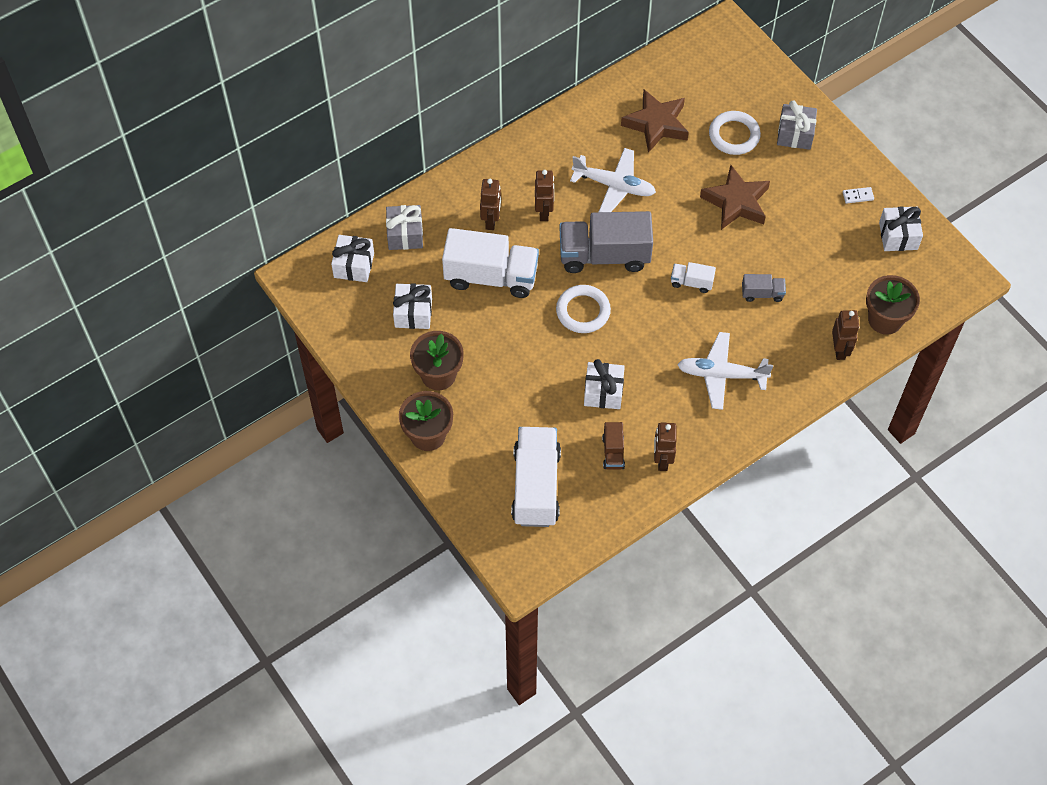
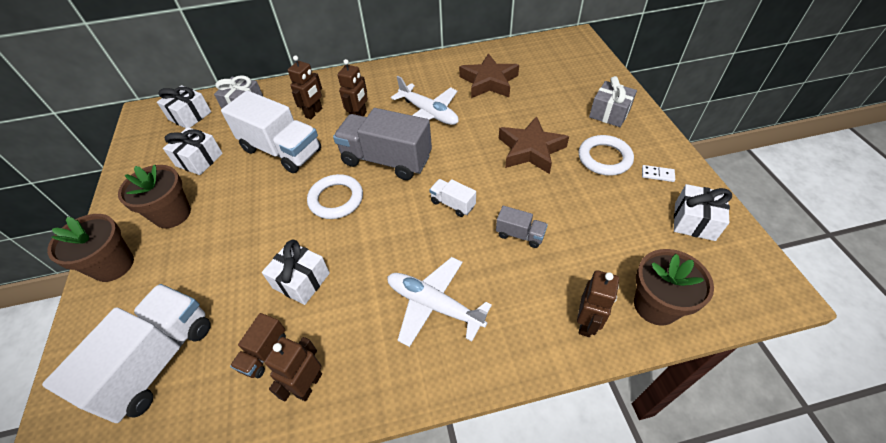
camera: 25 degrees right, 10 degrees down
(734, 135) = (552, 102): white ring -> white ring (604, 158)

